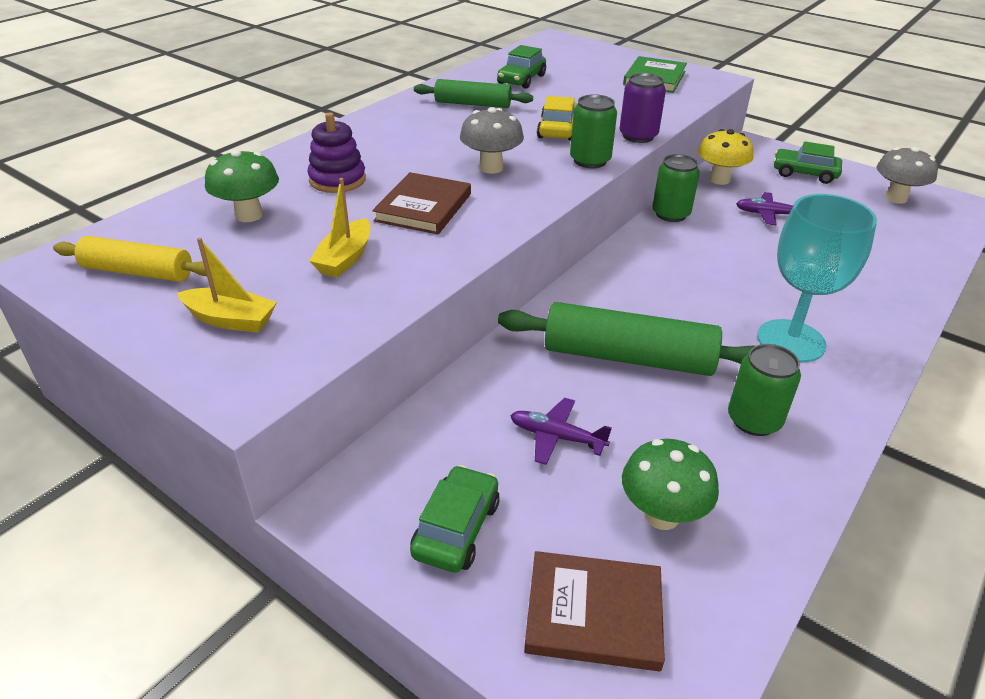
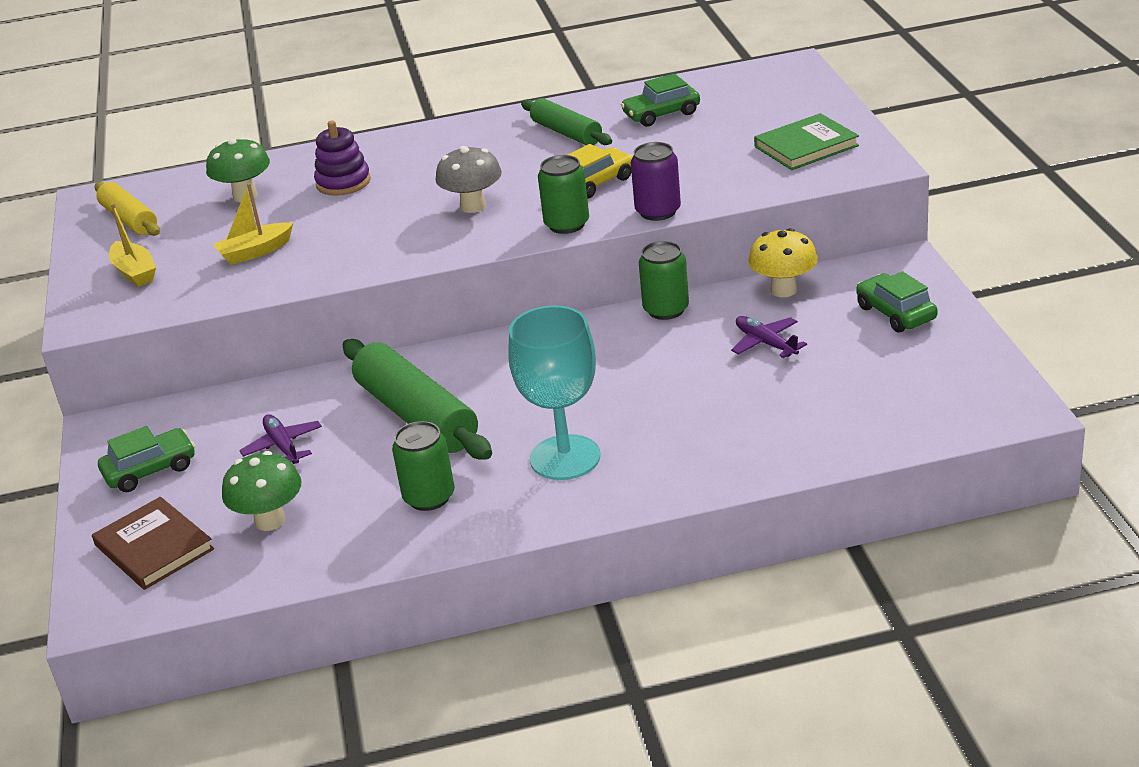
camera: 45 degrees right, 5 degrees down
(423, 207) = (366, 227): brown book -> none
(895, 198) = (949, 375): grey mushroom -> none

